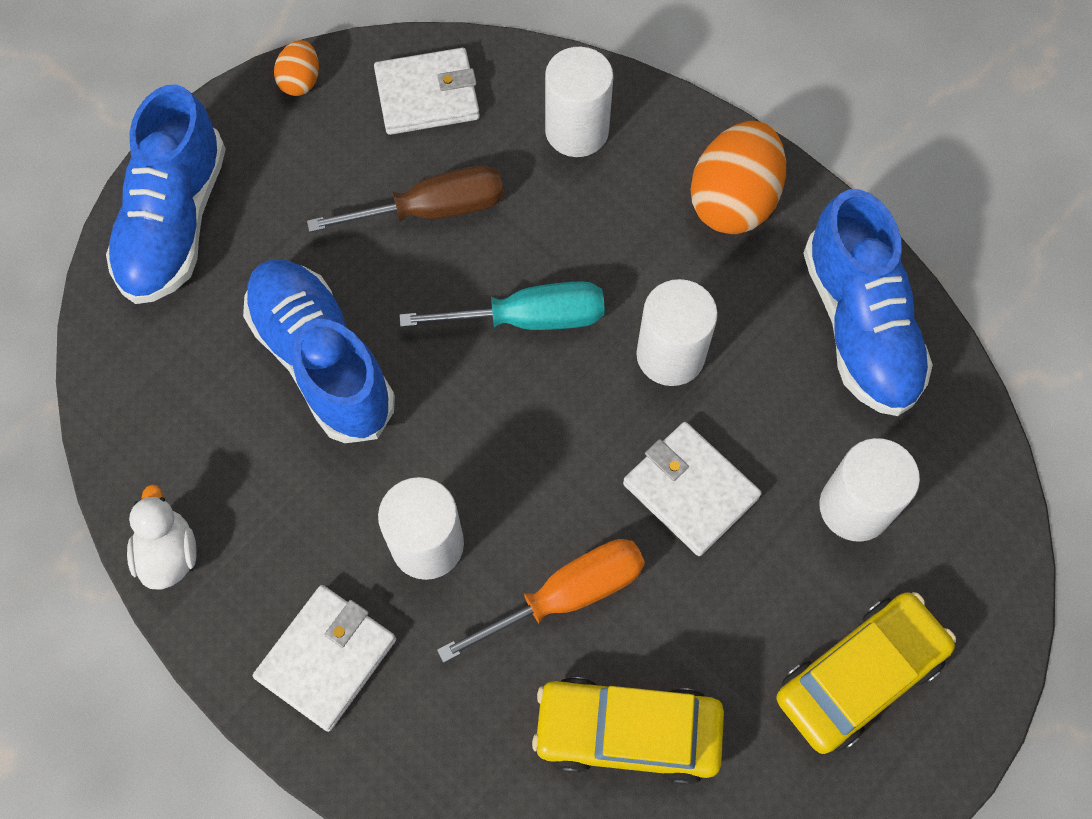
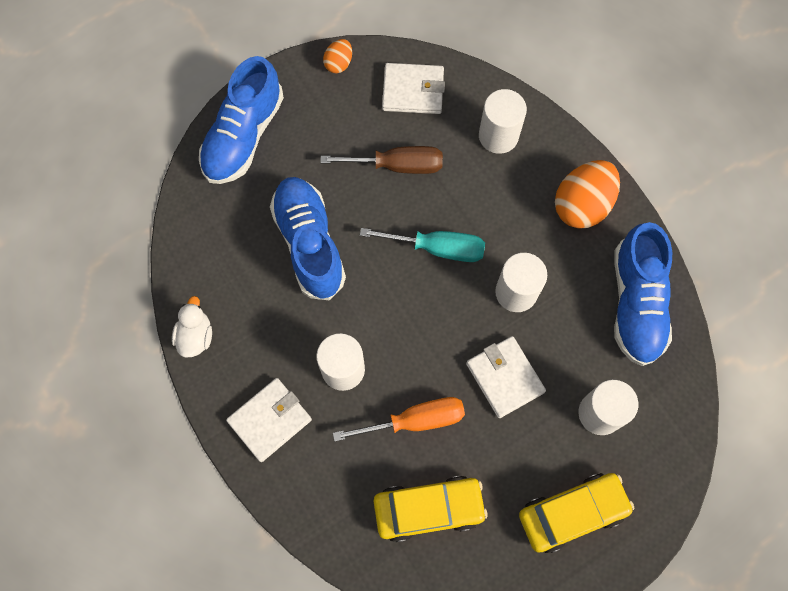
camera: 15 degrees right, 5 degrees up
(627, 733) = (428, 509): yellow car -> yellow car turned 150 degrees clockwise

